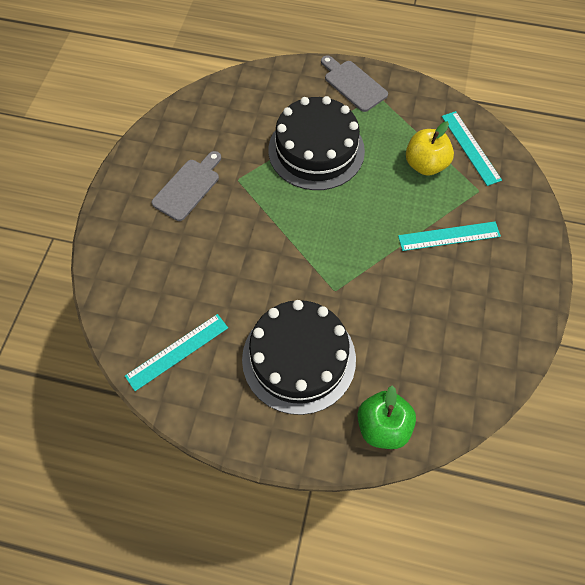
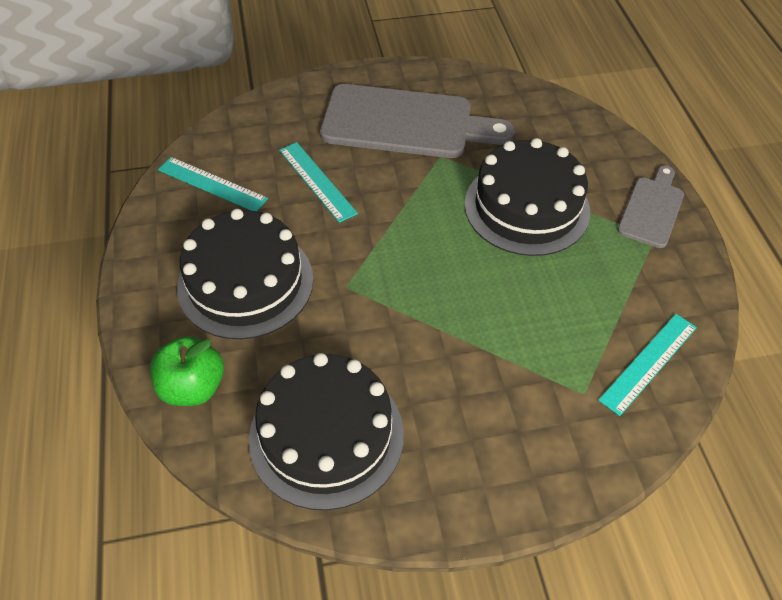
camera: 65 degrees right, 10 degrees down
(188, 187) = (406, 123): grey cutting board -> grey cutting board, size x1.87
(425, 164) = (583, 320): yellow apple -> none
(449, 236) = (488, 378): turquoise ruler -> turquoise ruler (317, 181)
(457, 349) = (326, 435): none -> black cake

